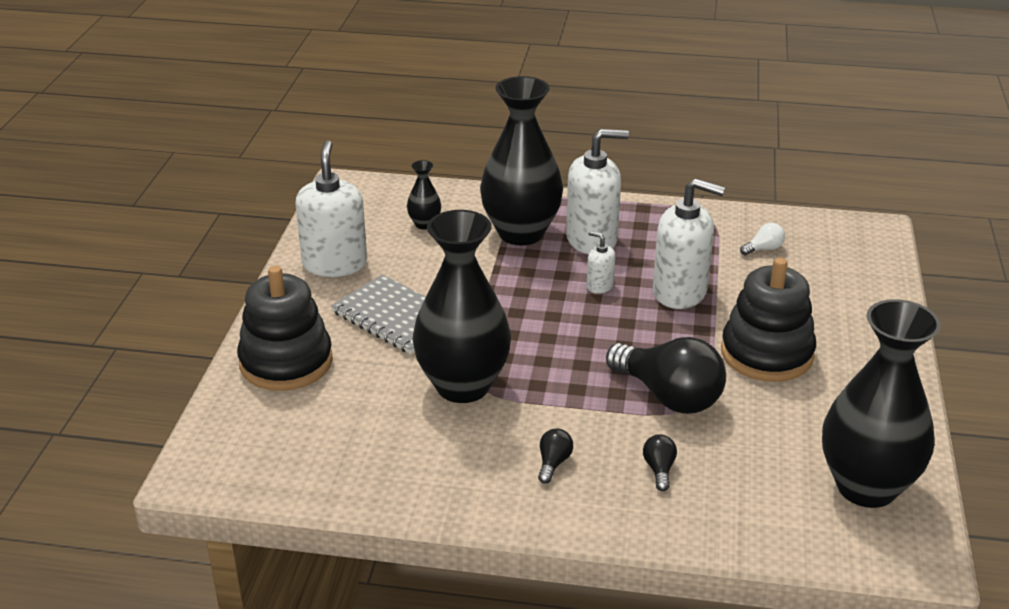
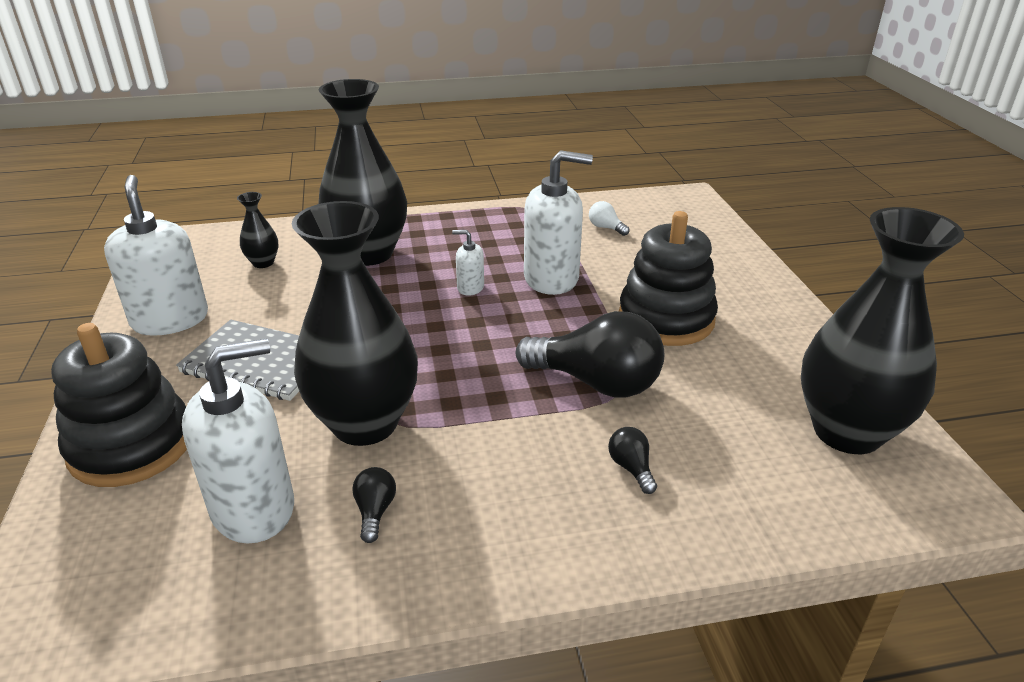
camera: 20 degrees left, 0 degrees up
(553, 463) = (510, 492): black light bulb -> black light bulb (375, 511)
(592, 239) = (442, 247): white soap dispenser -> white soap dispenser (254, 508)
(763, 249) = (606, 228): white light bulb -> white light bulb turned 90 degrees counterclockwise

